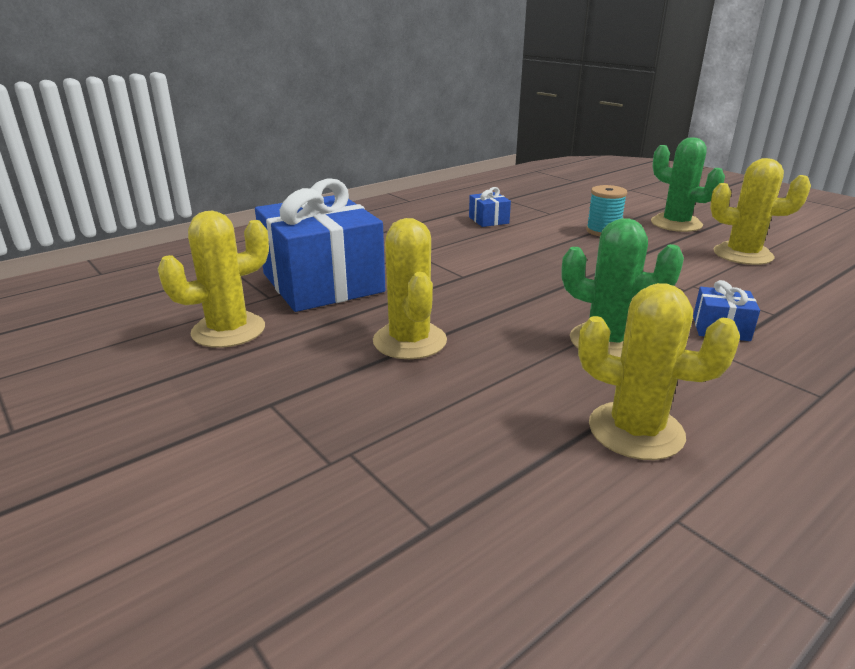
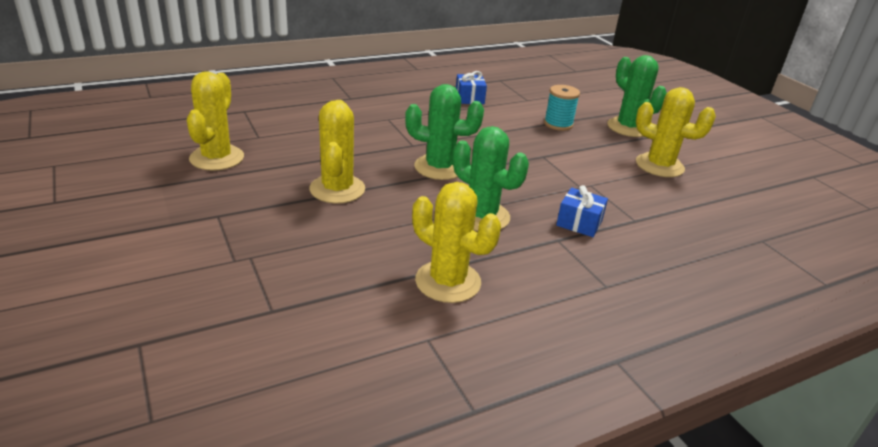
camera: 10 degrees right, 5 degrees up
(228, 330) = (217, 158): yellow cactus -> yellow cactus turned 60 degrees counterclockwise
(322, 283) = (303, 132): blue gift -> none
(513, 295) = (439, 167): none -> green cactus

